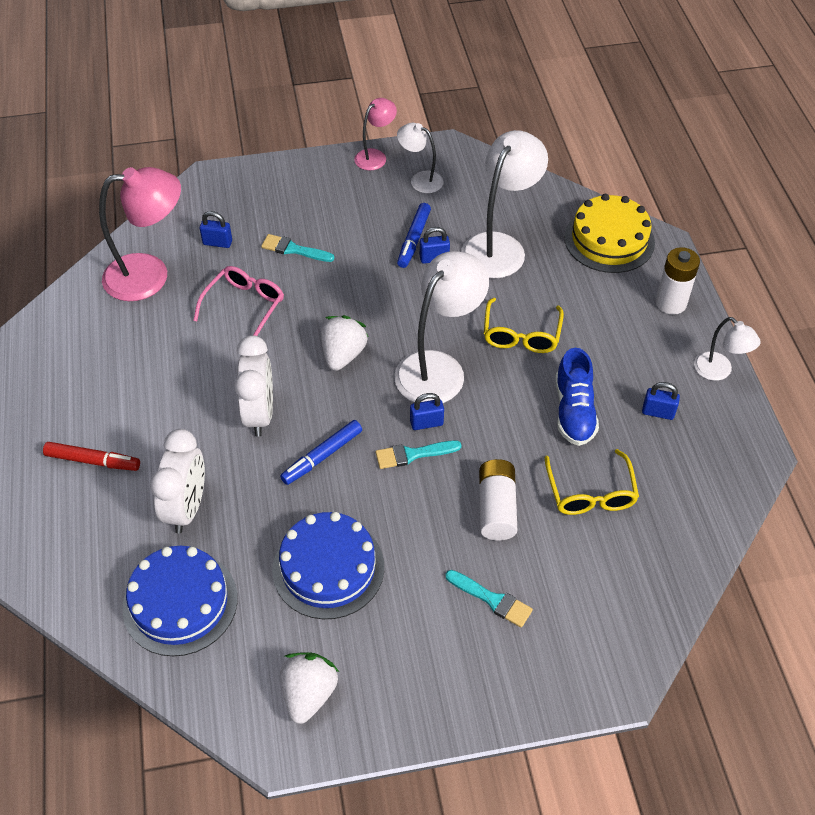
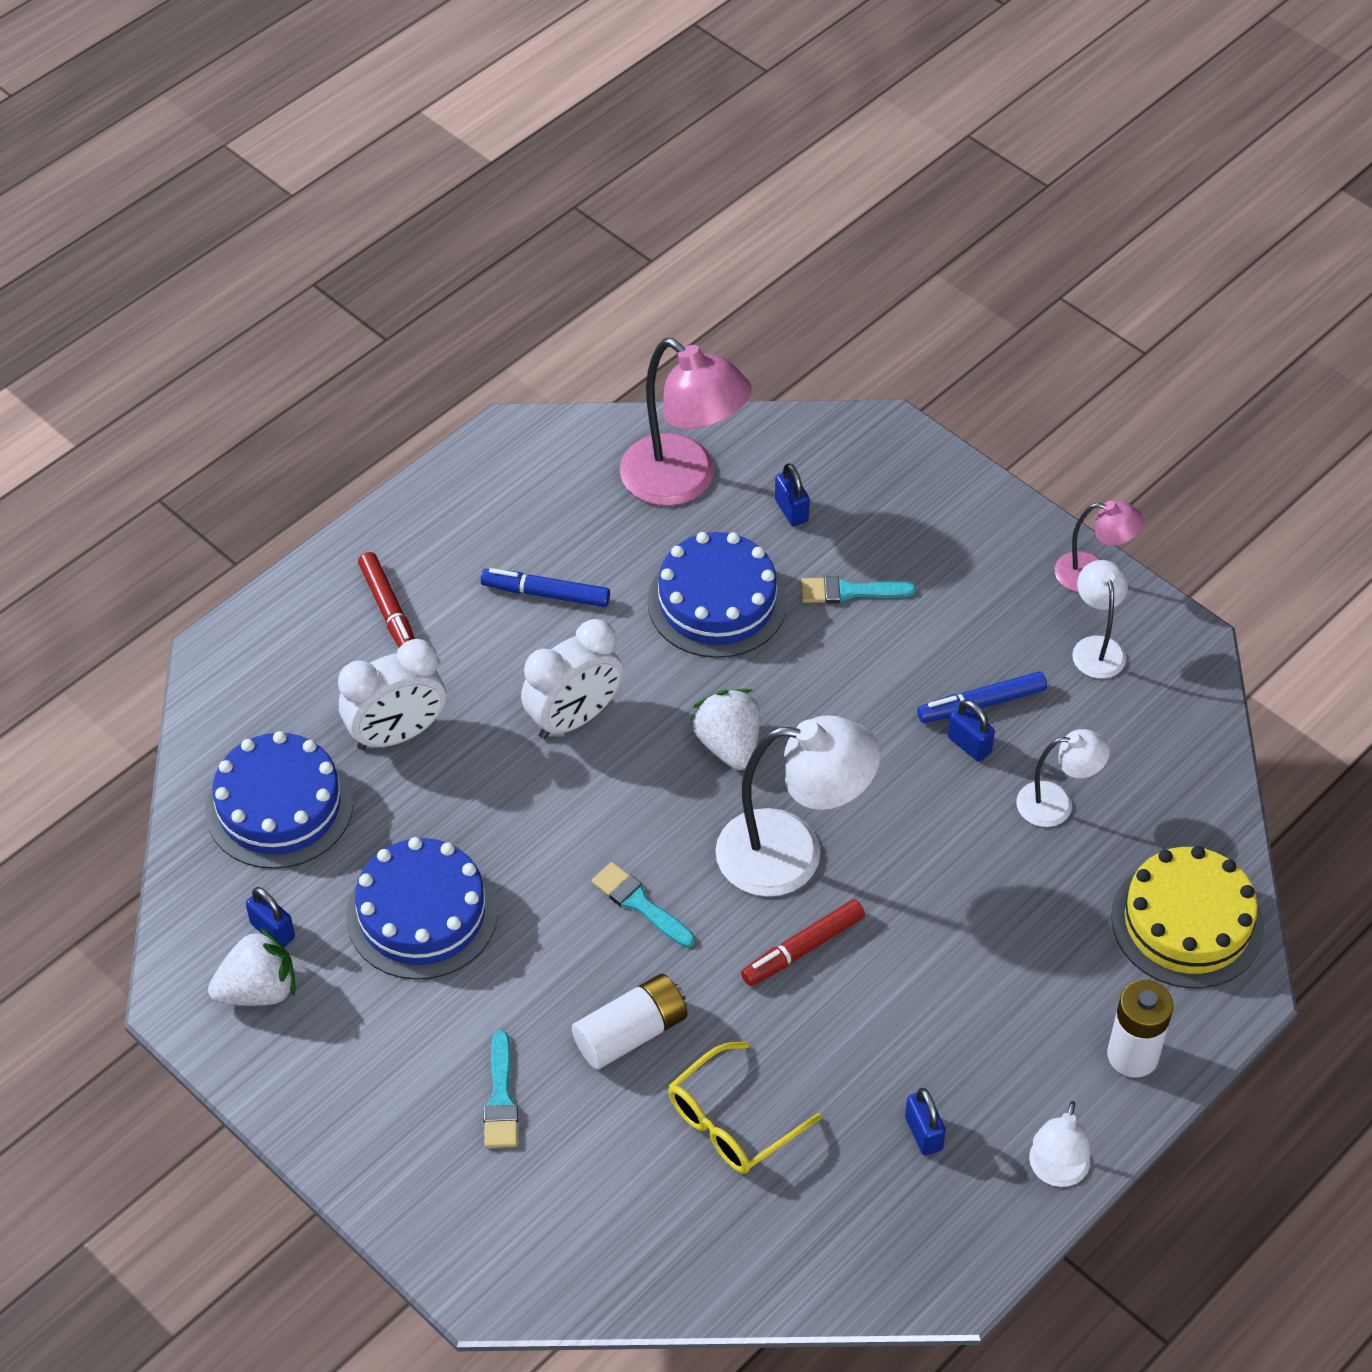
camera: 55 degrees right, 0 degrees up
(244, 306) = (717, 602): pink glasses -> blue cake
(294, 249) = (849, 591): turquoise brush -> turquoise brush turned 75 degrees counterclockwise
(322, 456) = (564, 816): blue marker -> blue marker (546, 594)
(343, 355) = (728, 745): white strawberry -> white strawberry turned 90 degrees counterclockwise
(426, 423) = (697, 890): blue padlock -> blue padlock (272, 931)
(499, 246) = (1057, 803): white lamp -> white lamp, size x0.54
(503, 398) = (802, 948): none -> red marker
(521, 335) = (923, 912): yellow glasses -> none
(574, 411) = (845, 1037): blue shoe -> none

